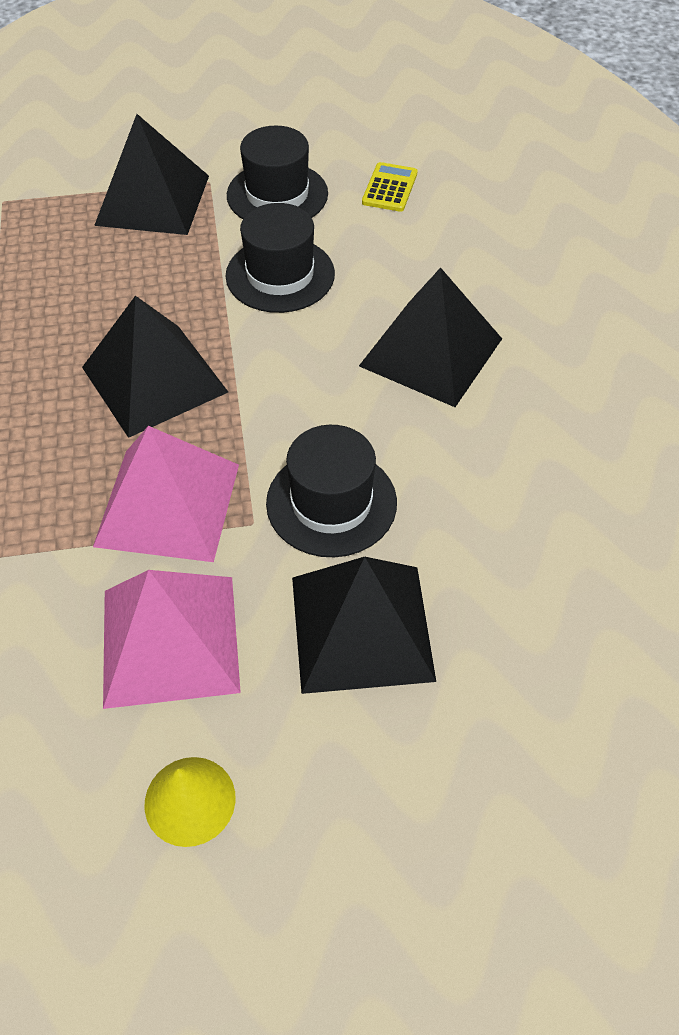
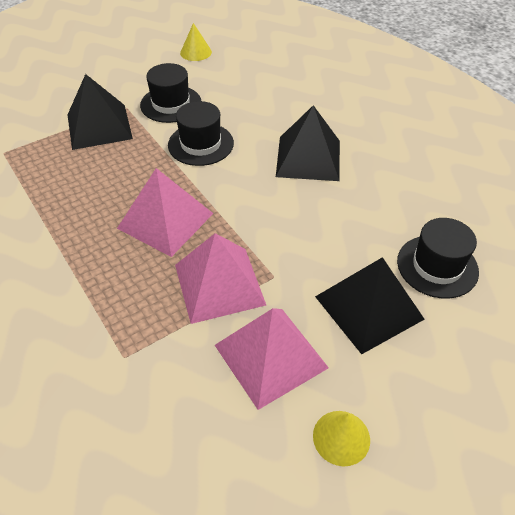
camera: 25 degrees left, 5 degrees down
(154, 379) = (165, 221): black pyramid -> pink pyramid
(331, 503) = (309, 250): black hat -> black hat (437, 266)
(370, 117) = (196, 52): none -> yellow cone
(389, 188) = (230, 84): yellow calculator -> none

